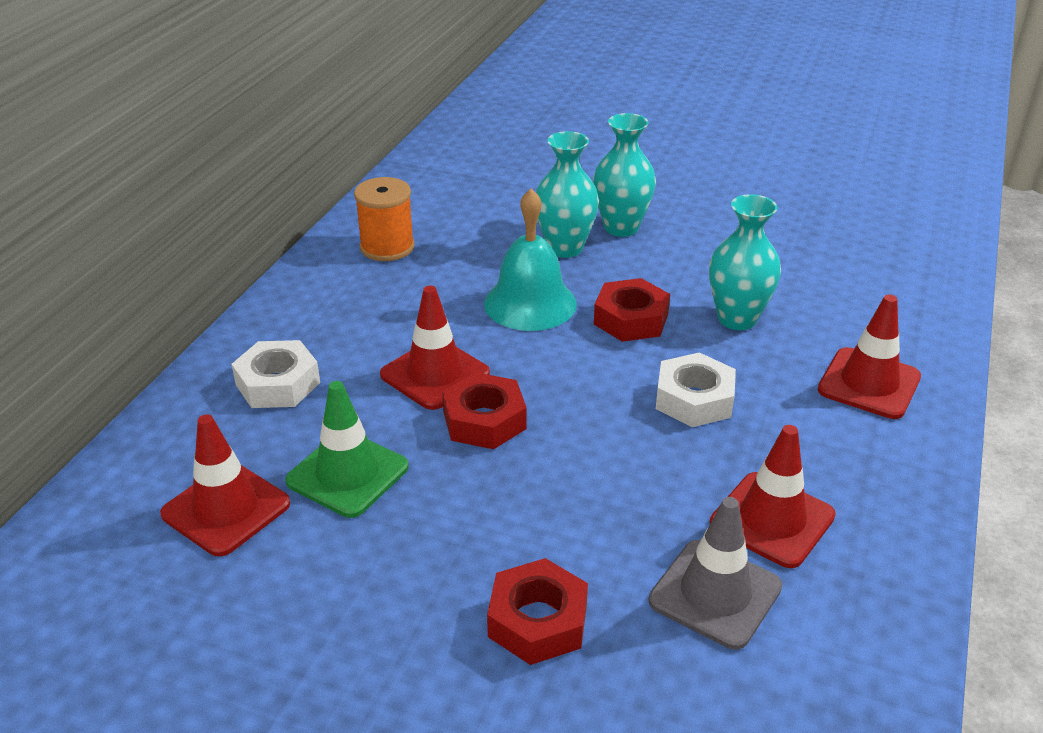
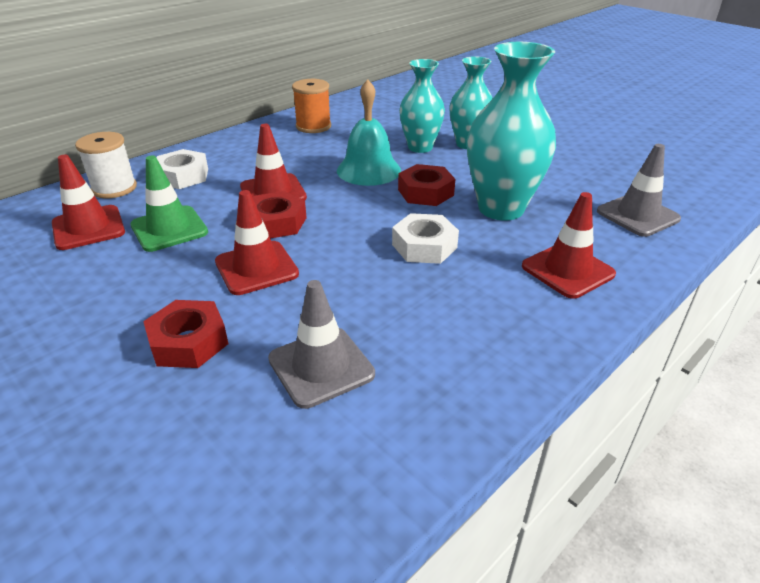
camera: 25 degrees right, 0 degrees up
(193, 433) = (114, 188): none -> white spool
(737, 319) = (501, 208): turquoise vase -> turquoise vase, size x1.55
(772, 520) = (409, 333): red traffic cone -> red traffic cone (256, 268)
(886, 286) = (637, 215): none -> grey traffic cone

